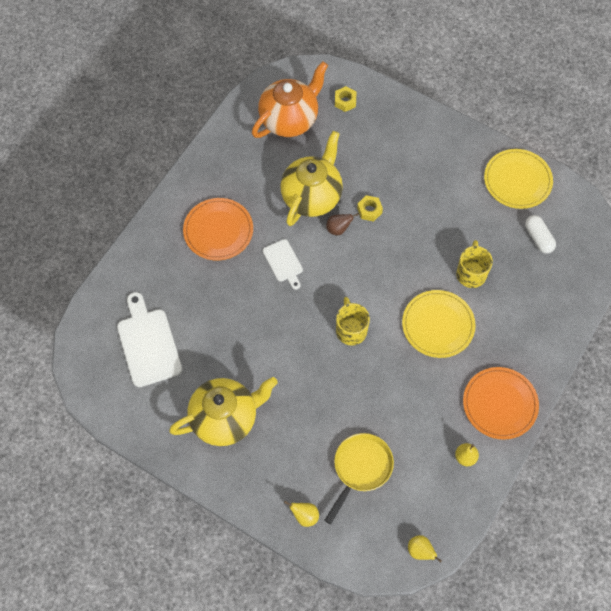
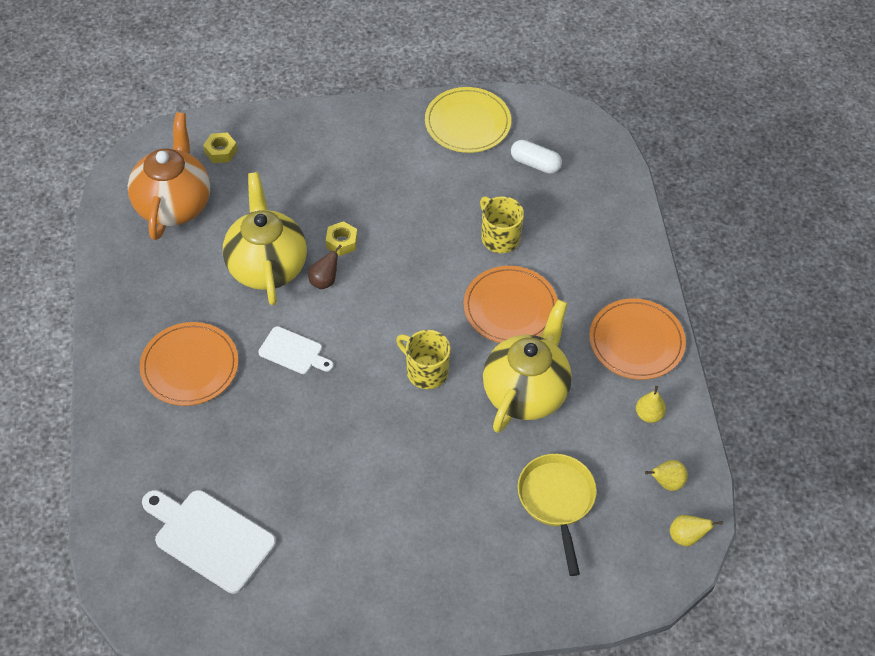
camera: 40 degrees left, 10 degrees down
(225, 418) = (369, 554): yellow teapot -> yellow teapot (526, 392)
(305, 516) = (542, 590): yellow pear -> yellow pear (667, 483)
(438, 325) = (510, 307): yellow plate -> orange plate

